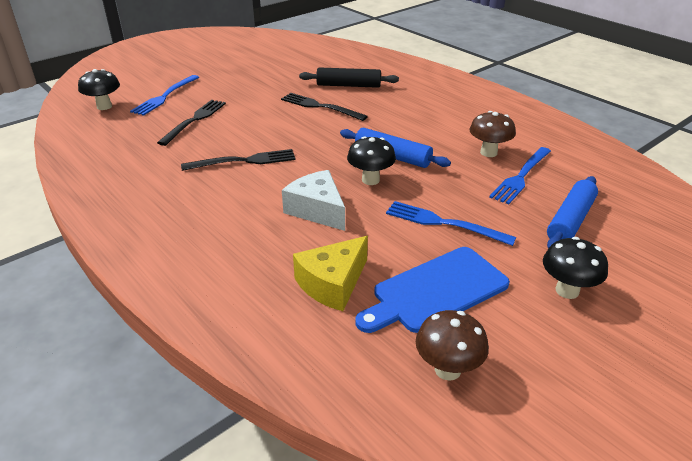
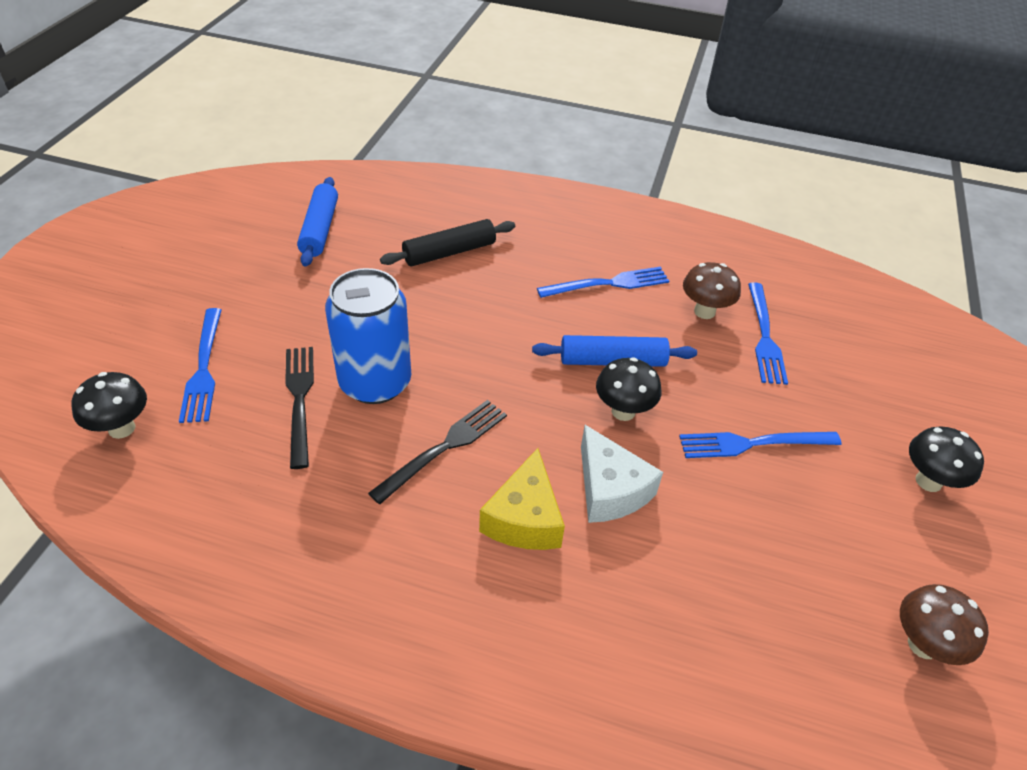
camera: 35 degrees left, 10 degrees up
(240, 125) = (375, 382): none -> blue can
(317, 210) = (610, 489): white cheese -> white cheese turned 135 degrees counterclockwise
(319, 106) = (448, 306): black fork -> none
(332, 283) = (727, 594): yellow cheese -> yellow cheese (524, 518)
(435, 123) = (609, 283): none -> blue fork
(435, 291) = (827, 546): blue cutting board -> none
(570, 221) = (857, 382): blue rolling pin -> blue rolling pin (320, 229)

